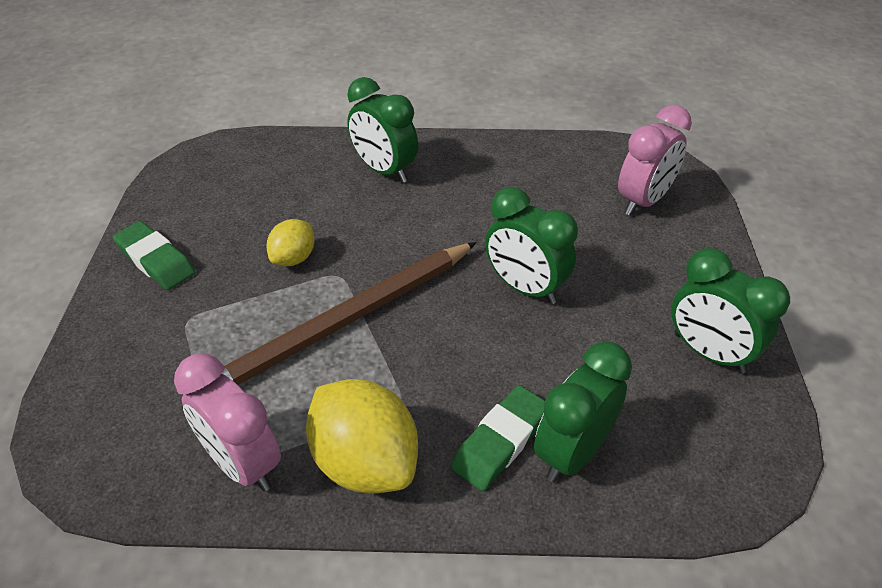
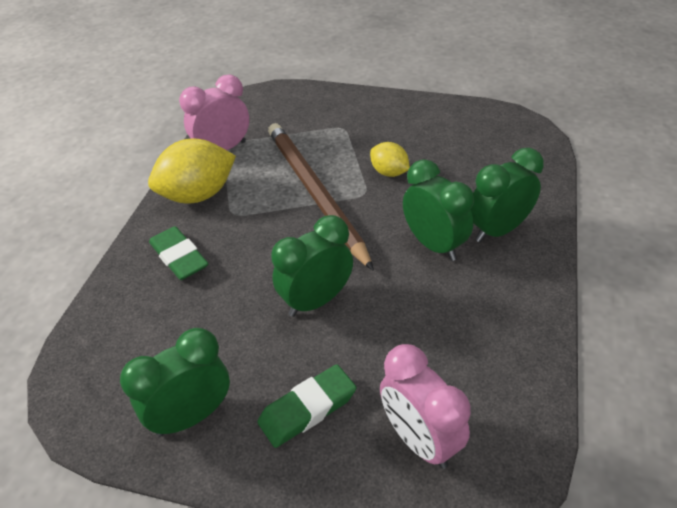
camera: 105 degrees right, 0 degrees up
(156, 260) = (403, 113): green eraser -> green eraser (307, 409)
(572, 452) = (150, 292): green clock -> green clock (434, 245)

